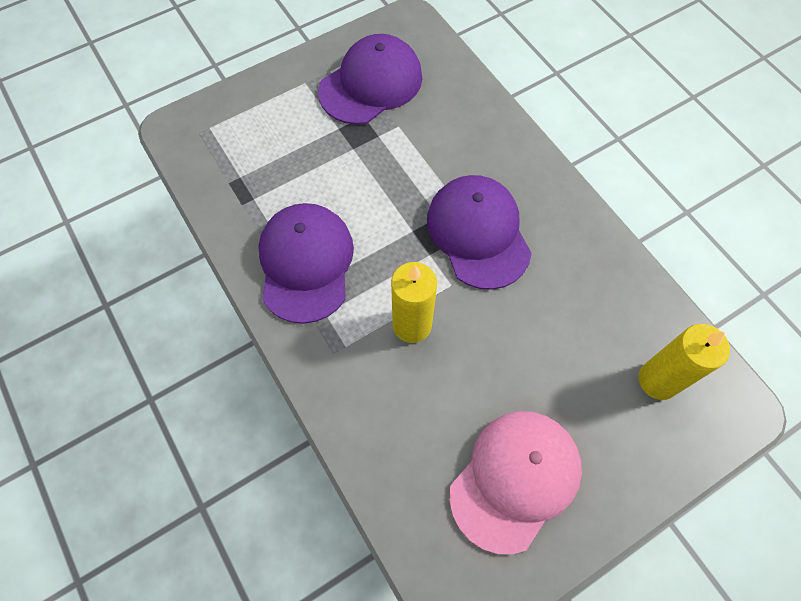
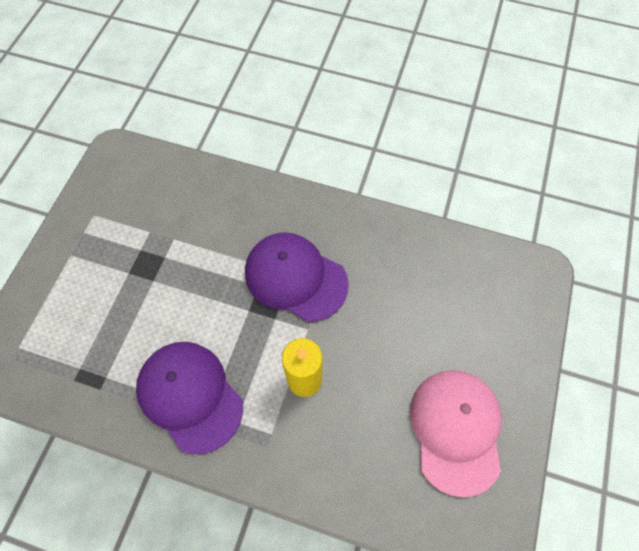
camera: 40 degrees left, 0 degrees up
(371, 84) = (126, 221): purple cap -> none
(658, 380) = (484, 291): yellow candle -> none

